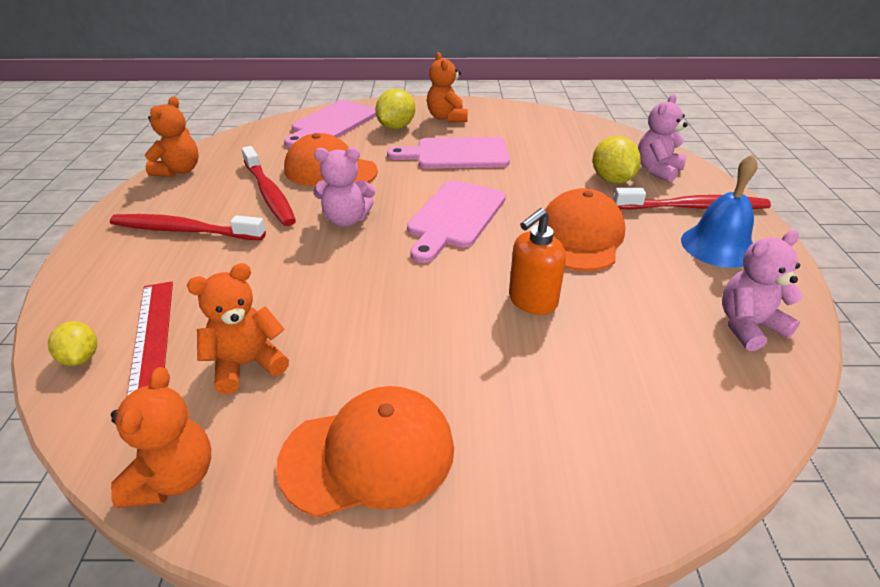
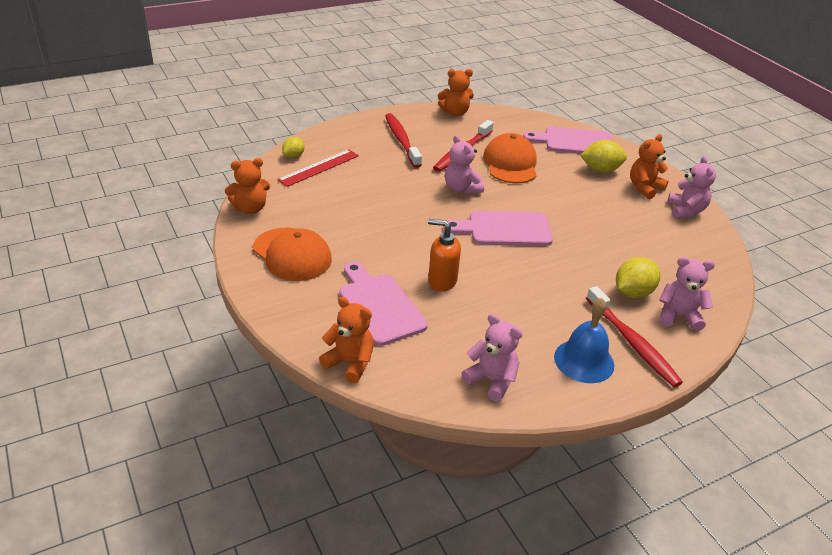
camera: 60 degrees right, 0 degrees up
(247, 364) = (321, 201): orange teddy bear -> orange teddy bear (350, 363)
(456, 154) = (590, 208): pink cutting board -> pink cutting board (379, 306)
(498, 113) = (686, 211): none -> pink teddy bear
(580, 236) = (532, 289): orange cap -> none

